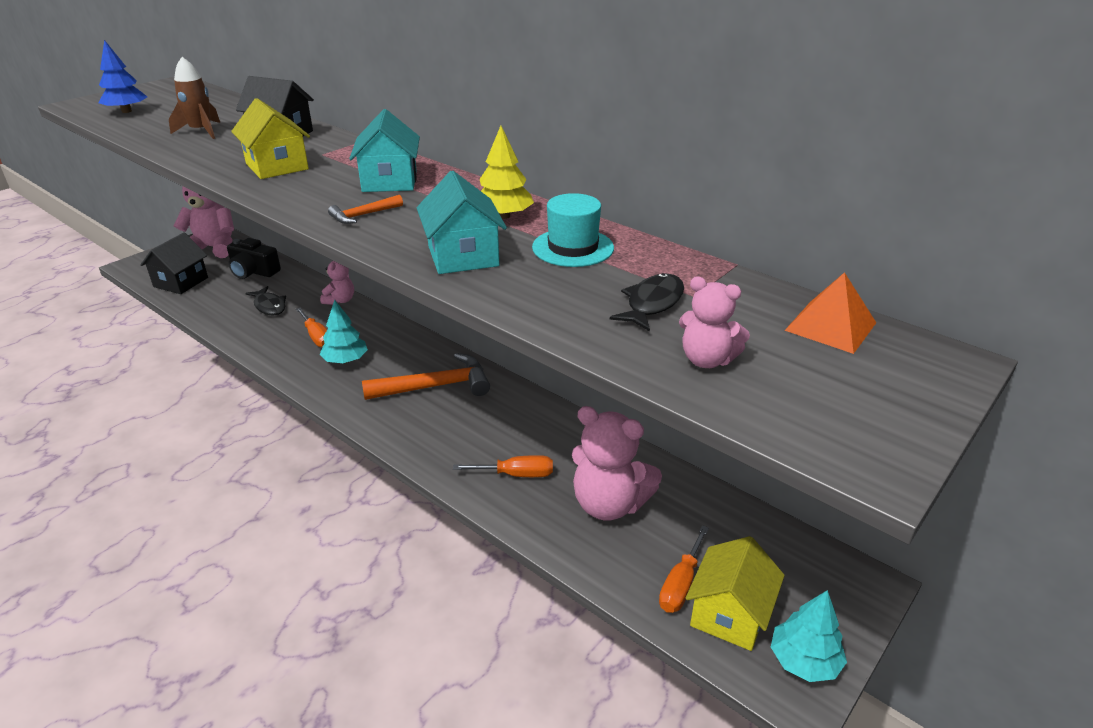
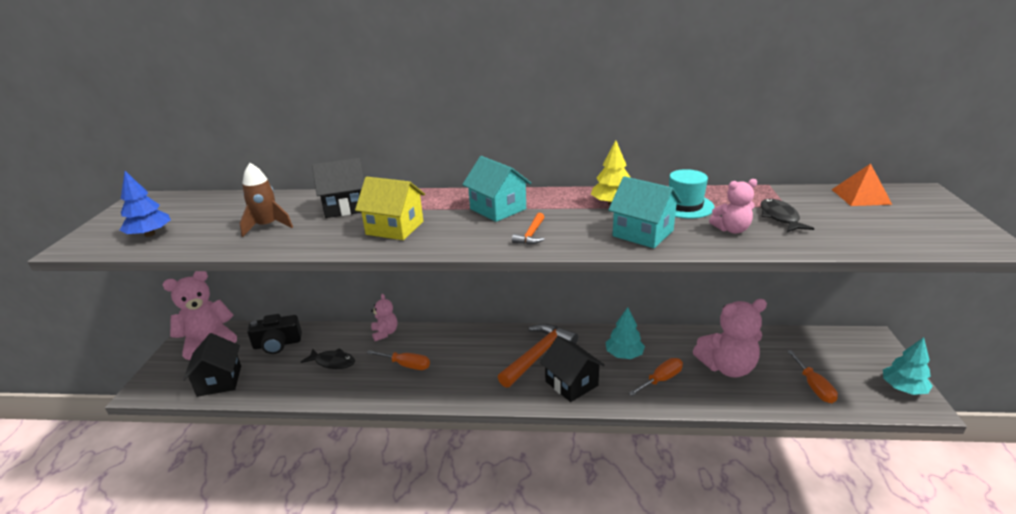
camera: 35 degrees left, 5 degrees down
(345, 360) = (452, 370): turquoise tree -> turquoise tree (624, 354)
(425, 428) = (571, 383): none -> black house
(706, 360) = (855, 232): pink teddy bear -> pink teddy bear (731, 229)
(729, 614) = (850, 387): yellow house -> none

